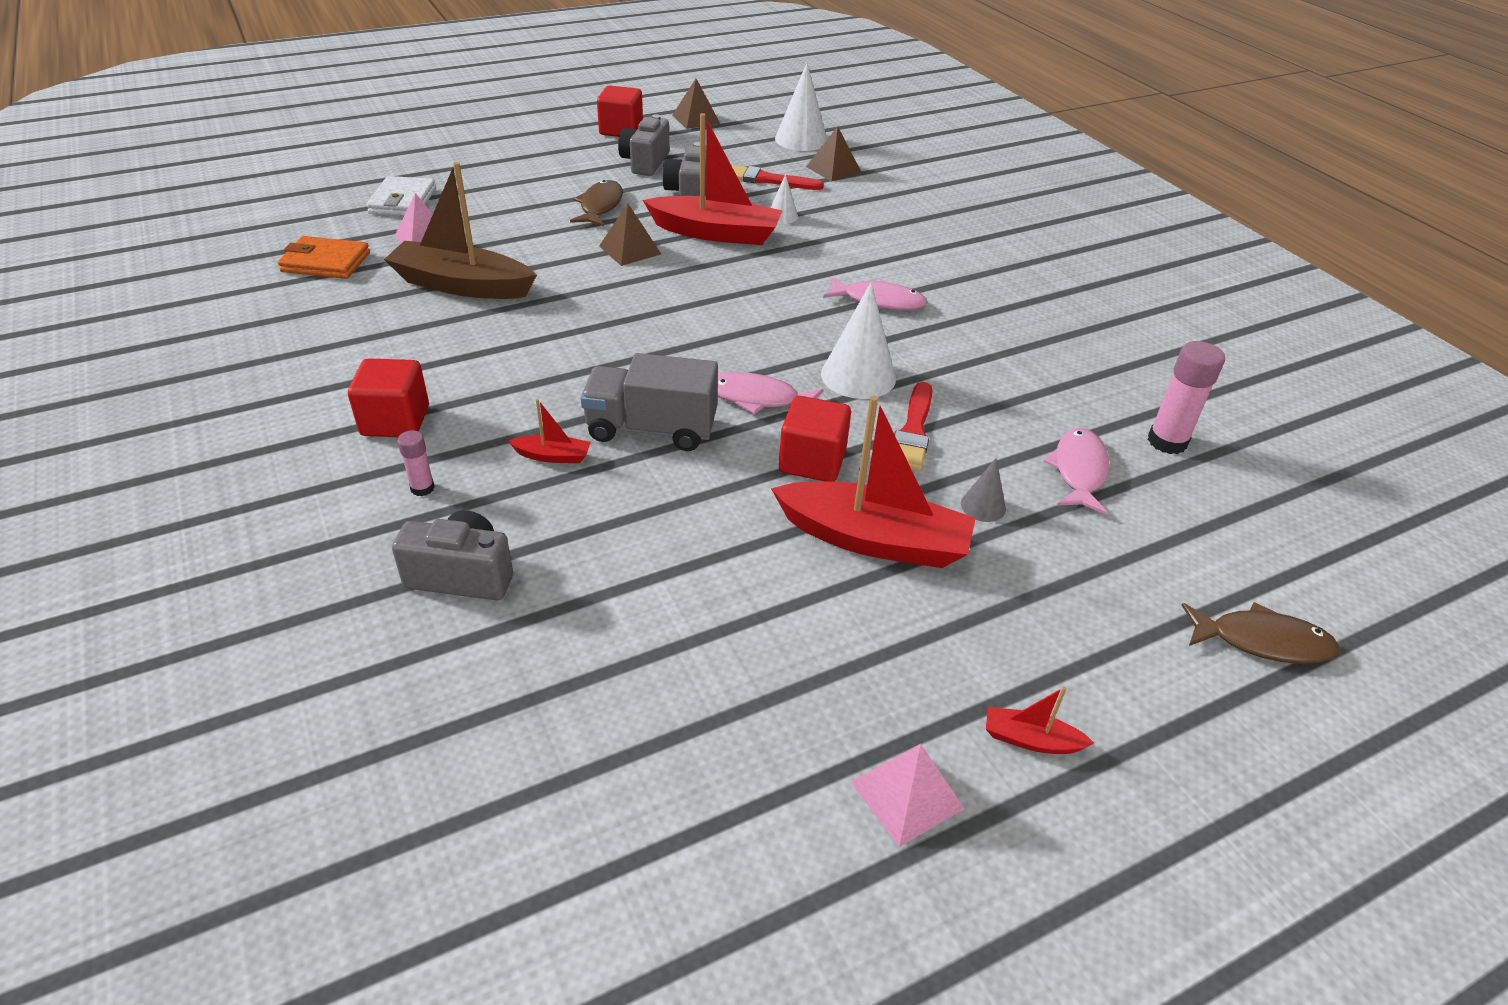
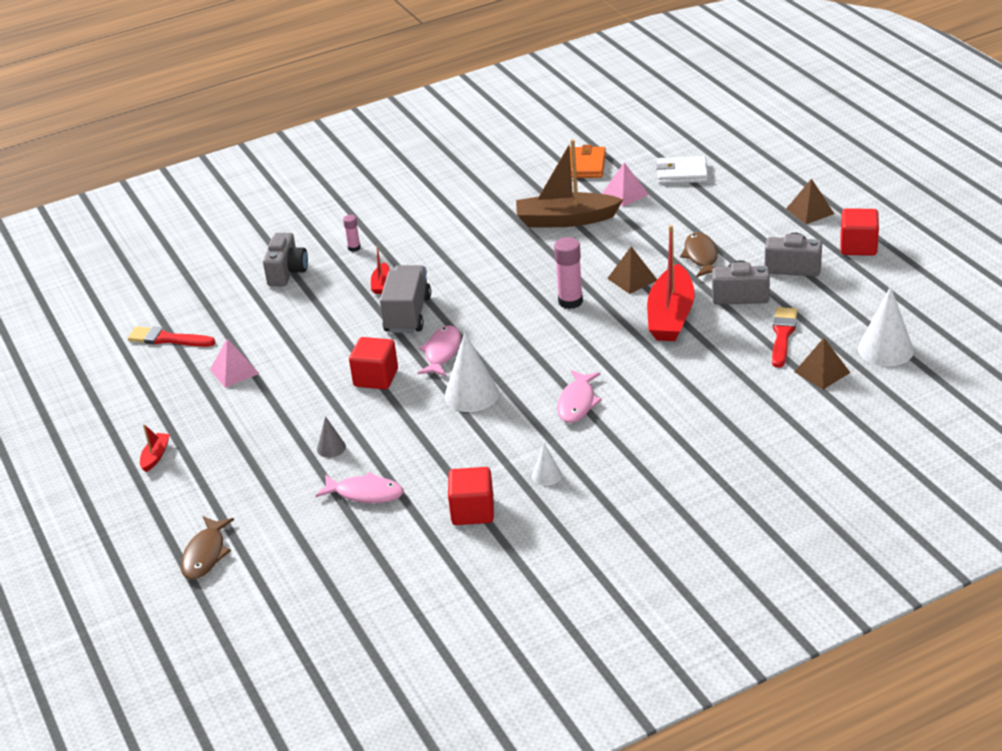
camera: 95 degrees right, 5 degrees down
(395, 421) = (413, 227): red cube -> red cube (472, 511)
(462, 285) = (566, 220): brown boat -> brown boat turned 105 degrees counterclockwise
(600, 206) = (701, 256): brown fish -> brown fish turned 105 degrees counterclockwise
(695, 119) = (906, 283): brown pyramid -> brown pyramid (810, 211)
(782, 216) = (712, 347): white cone -> white cone (546, 475)
(874, 540) = (303, 404): red boat -> none
(906, 795) = (133, 415): pink pyramid -> pink pyramid (234, 371)
(913, 431) = (408, 419): red brush -> red brush (168, 339)
(1167, 442) = (398, 542): pink glue stick -> pink glue stick (570, 301)

